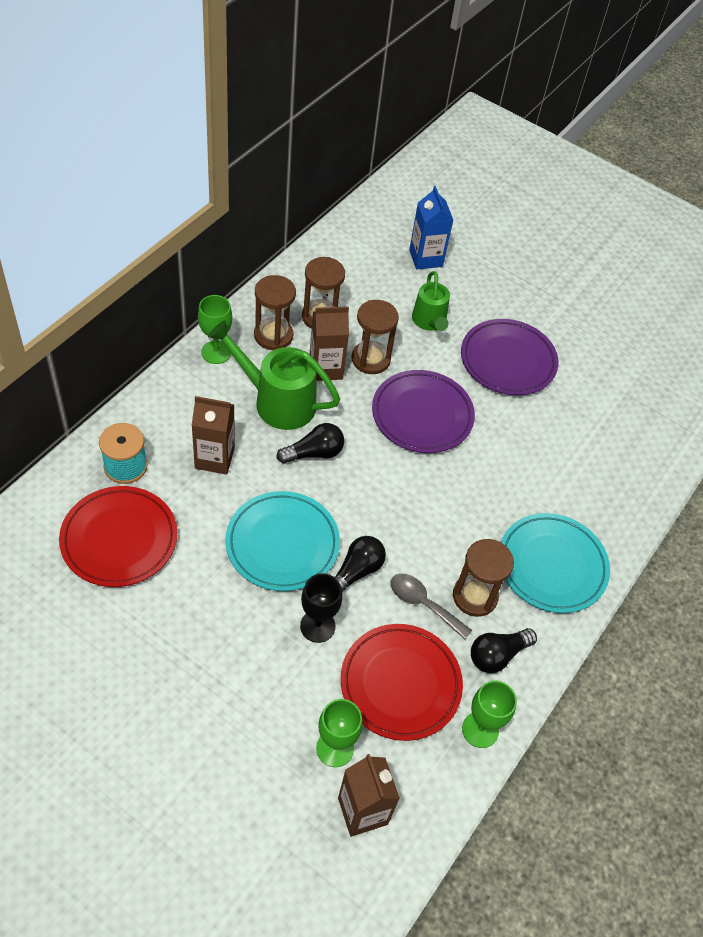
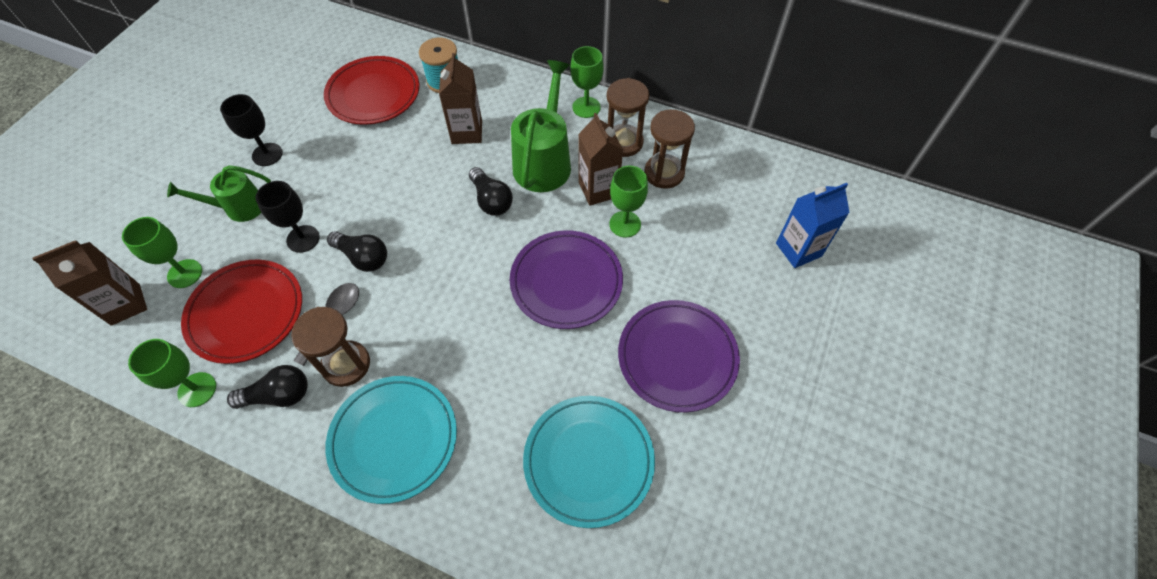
camera: 85 degrees right, 5 degrees up
(179, 659) = (267, 154): none -> black goblet
(282, 544) = (385, 197): turquoise plate -> turquoise plate (588, 461)
(370, 359) = (625, 224): brown hourglass -> green goblet
(429, 322) = (702, 268): green watering can -> green watering can (238, 207)
(497, 655) = (279, 395): black light bulb -> black light bulb turned 120 degrees clockwise

